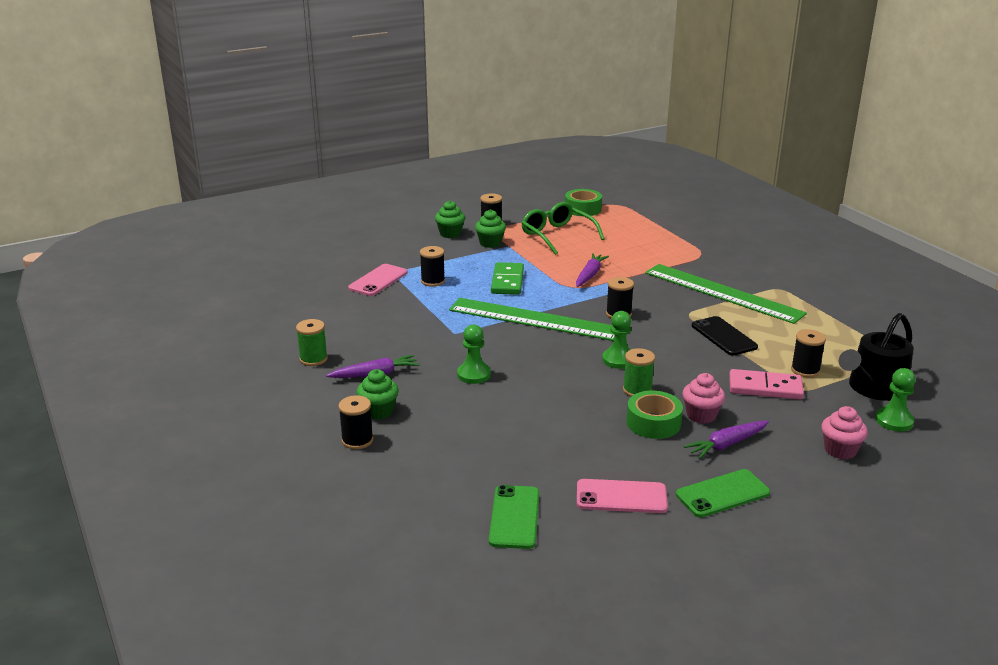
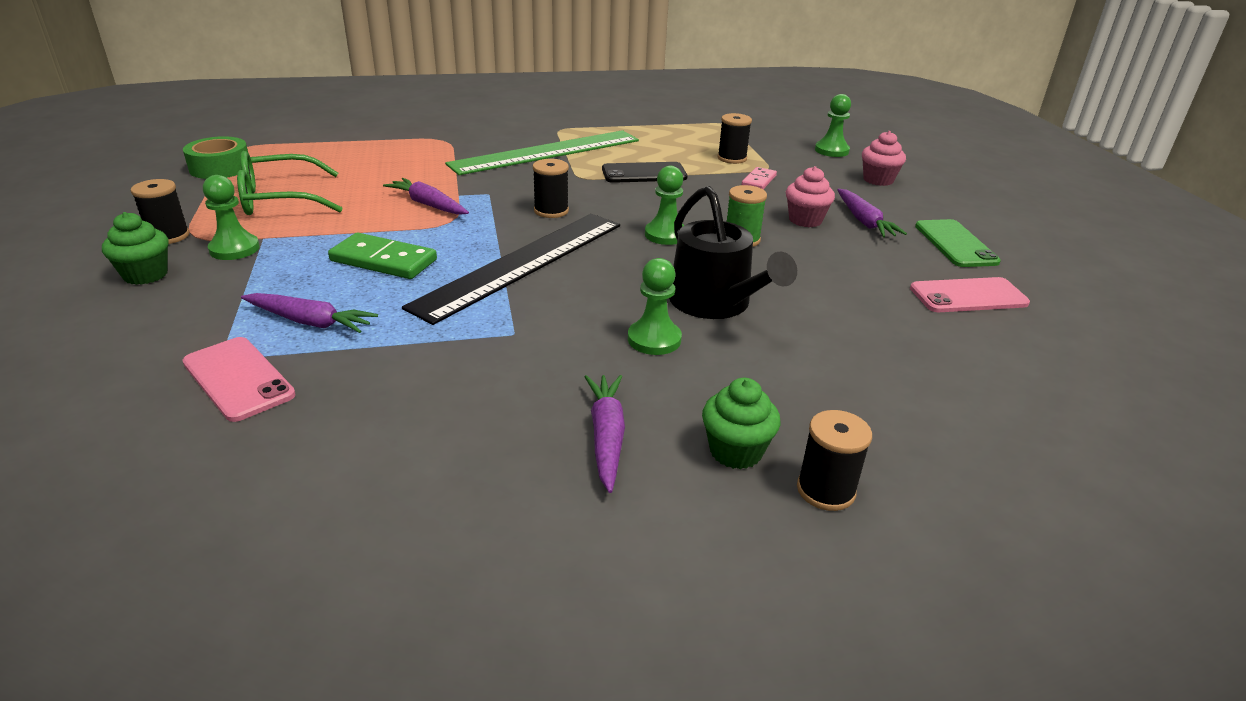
camera: 75 degrees left, 5 degrees up
(313, 359) = (503, 511): green spool -> none
(433, 281) = (310, 322): black spool -> purple carrot
(490, 243) = (234, 249): green cupcake -> green pawn
(514, 517) = (1024, 374): green phone -> none
(535, 319) = (522, 263): green ruler -> black ruler
(621, 497) = (968, 296): pink phone -> pink phone turned 60 degrees clockwise
(653, 423) = (815, 246): green tape -> none
(765, 387) = (758, 181): pink domino -> pink domino, size x0.59
(873, 388) = (775, 143): black watering can -> black watering can (715, 303)

